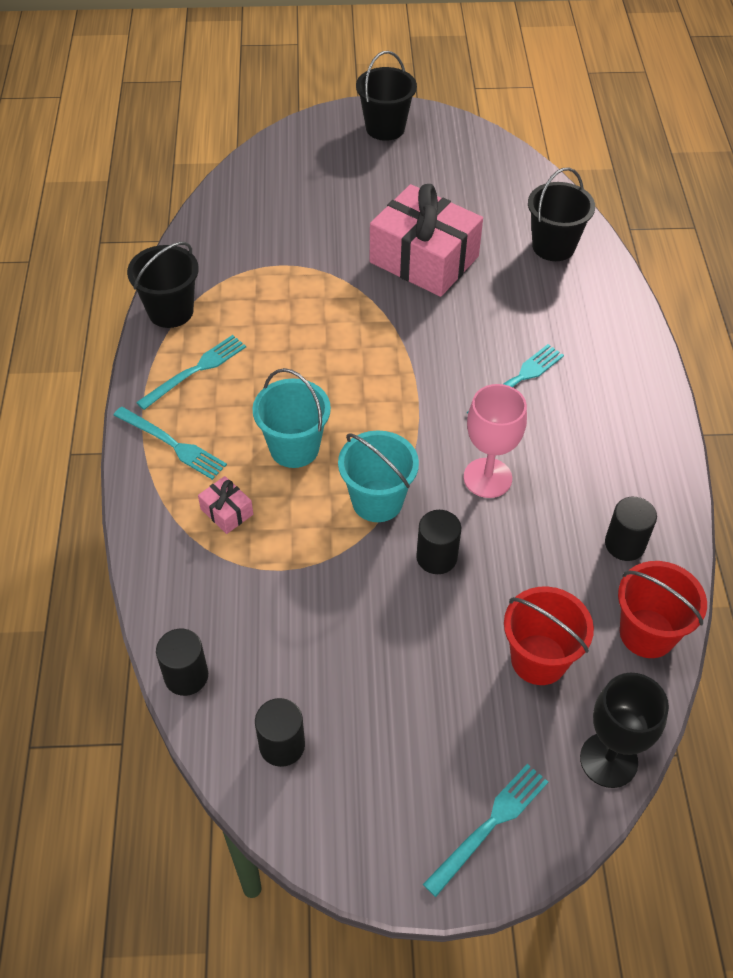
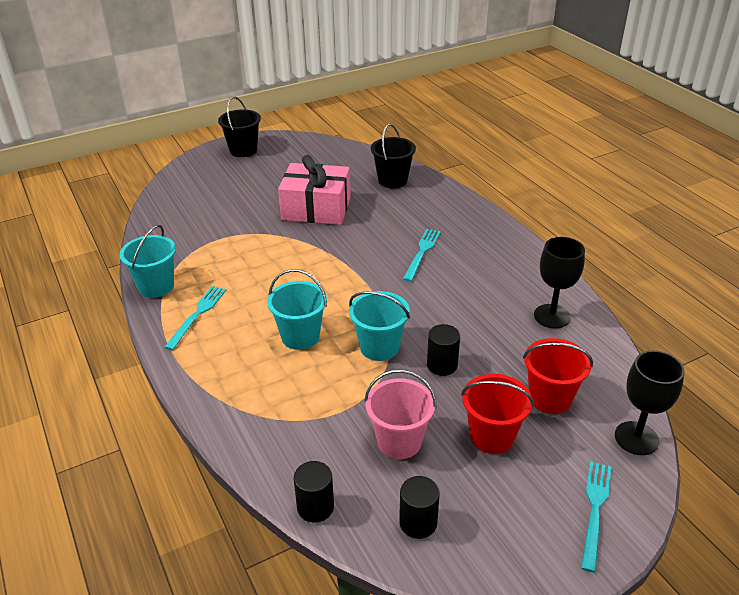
camera: 25 degrees left, 15 degrees down
(170, 311) = (156, 286): black bucket -> turquoise bucket
(172, 444) = (208, 364): turquoise fork -> none
(227, 512) = (276, 391): pink gift -> none
(323, 637) = (399, 441): none -> pink bucket
(487, 478) = (442, 310): pink goblet -> none
(625, 544) = (552, 316): black cylinder -> black goblet
(647, 633) = (602, 358): red bucket -> red bucket (492, 436)

